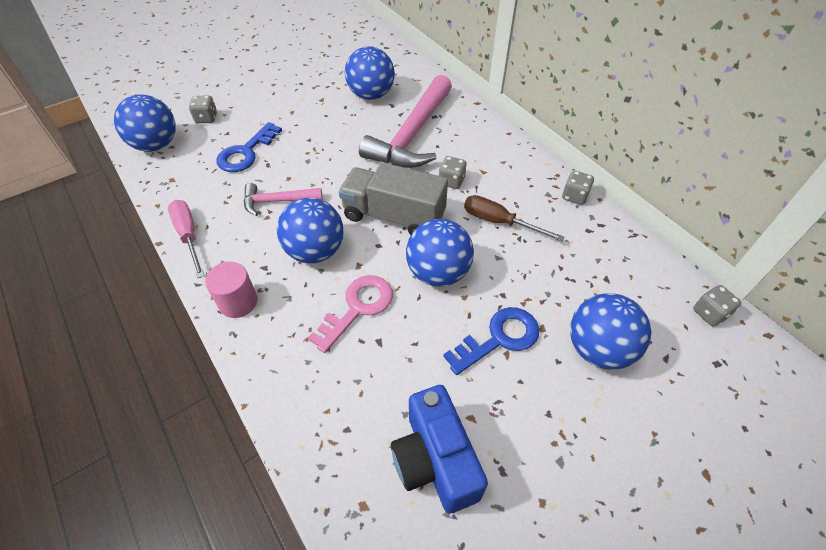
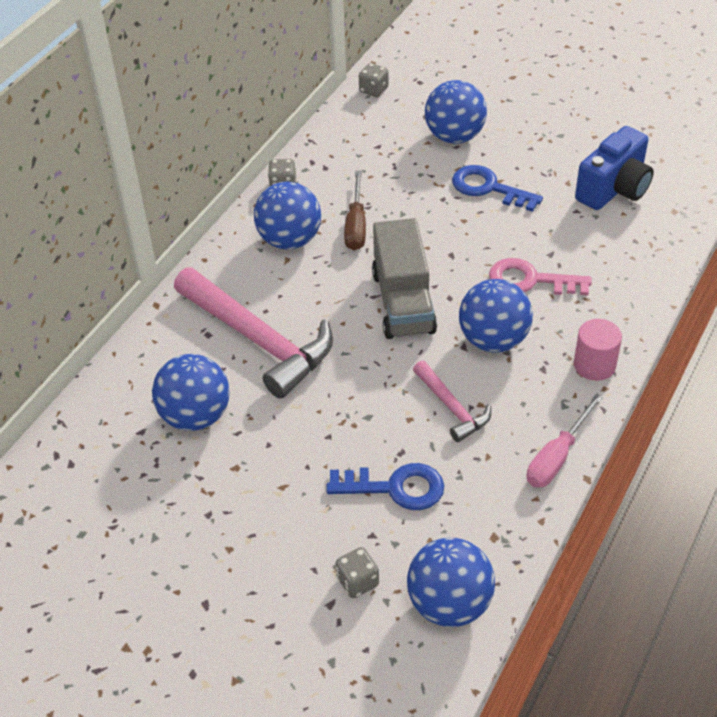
camera: 115 degrees left, 5 degrees down
(412, 135) = (258, 340): pink hammer -> pink hammer turned 45 degrees clockwise
(438, 273) = (450, 244): blue ball -> blue ball (289, 240)
(451, 181) = (320, 278): grey dice -> none

